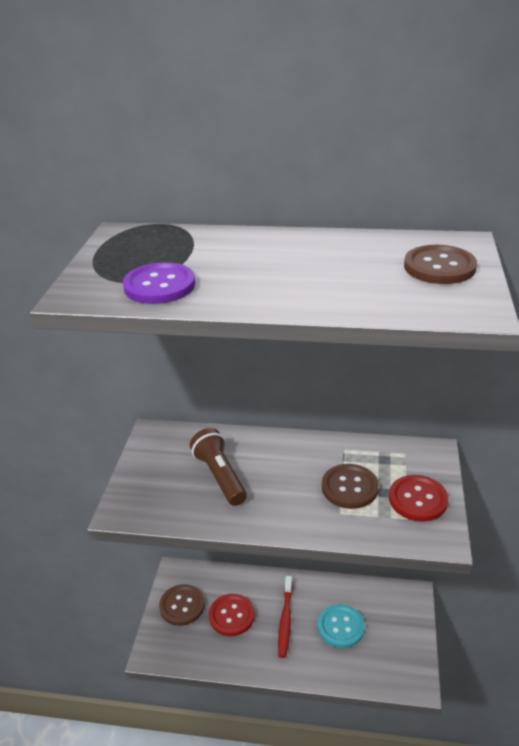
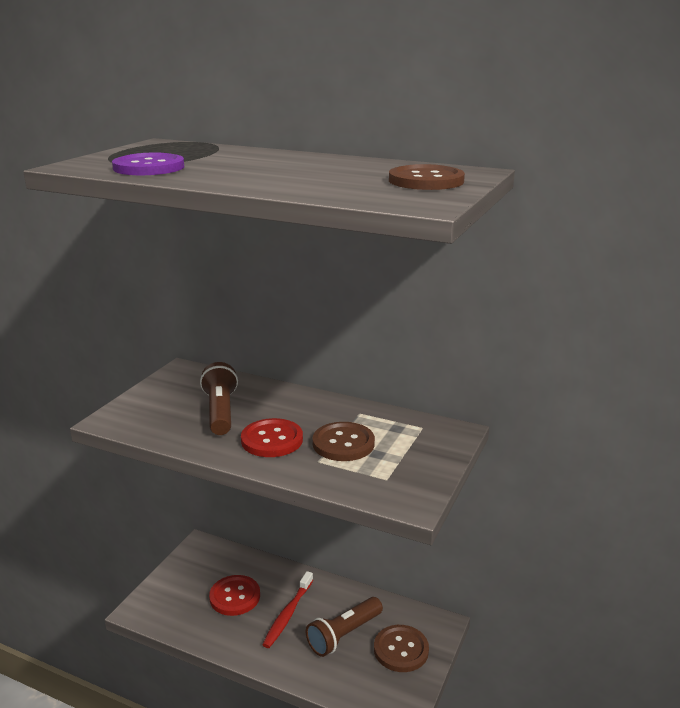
camera: 15 degrees right, 10 degrees down
(182, 606) = (190, 576): brown button -> brown button (401, 650)
(341, 627) = (344, 635): turquoise button -> brown flashlight
(418, 499) = (409, 466): red button -> red button (272, 440)

